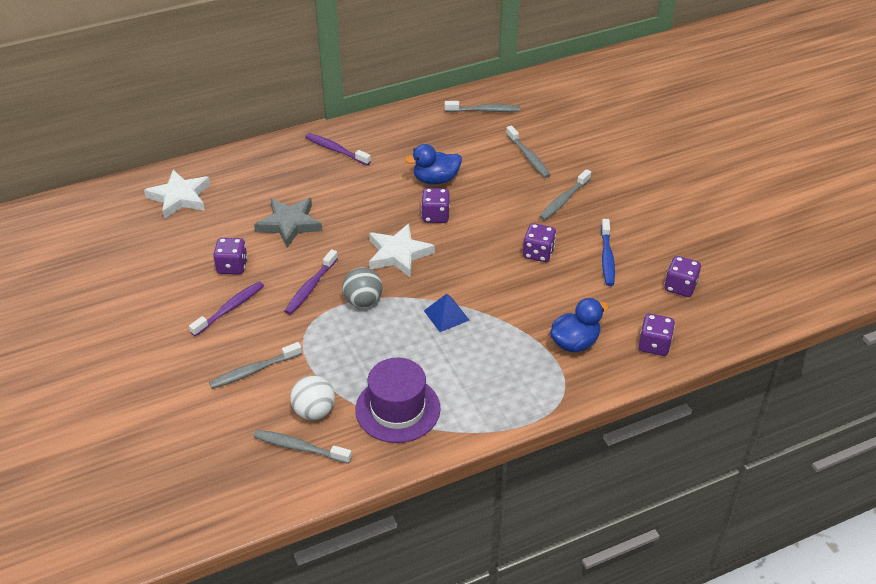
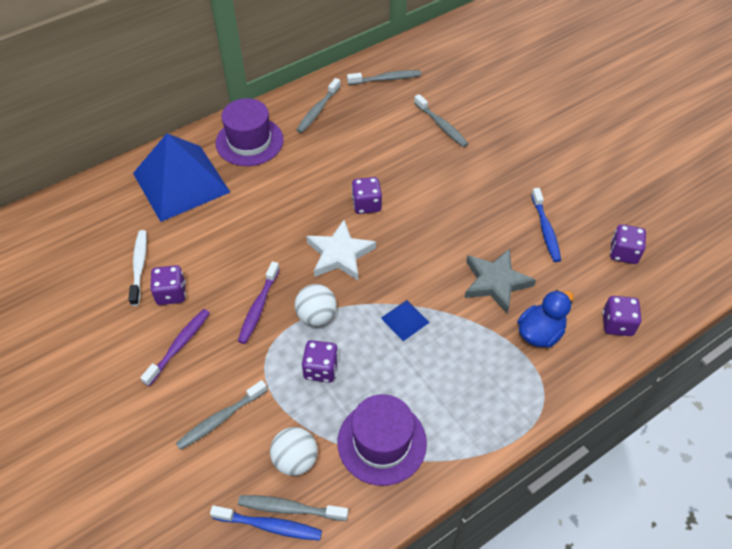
camera: 10 degrees left, 10 degrees up
(180, 197) = (99, 218): white star -> none
(208, 241) = (139, 266): none -> white toothbrush
(262, 177) = (181, 182): none -> blue pyramid
(278, 458) = (270, 526): none -> blue toothbrush
(289, 224) = (220, 234): grey star -> grey star (495, 282)
(336, 150) = (249, 141): purple toothbrush -> purple hat
(363, 301) = (316, 316): grey ball -> white ball
(435, 180) = (357, 163): blue duck -> none
(538, 253) = (478, 234): purple dice -> purple dice (321, 369)
(563, 200) = (487, 170): grey toothbrush -> grey toothbrush (318, 110)

